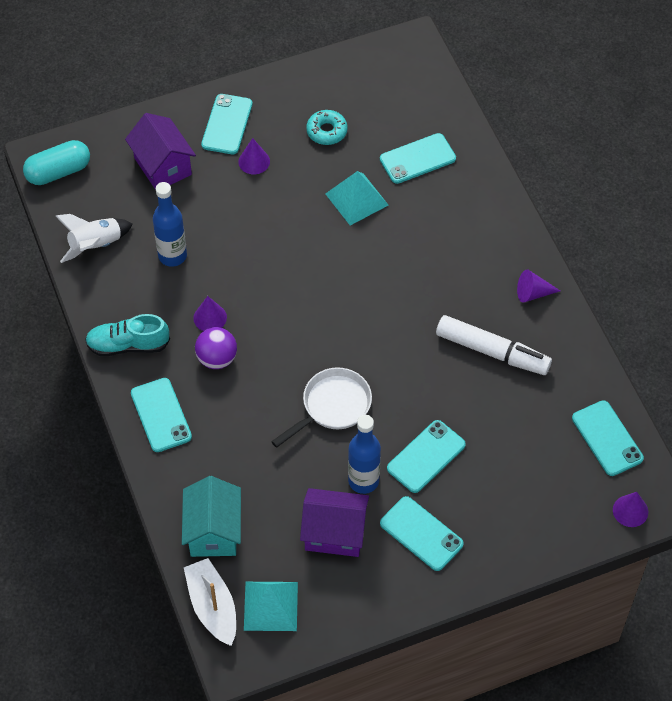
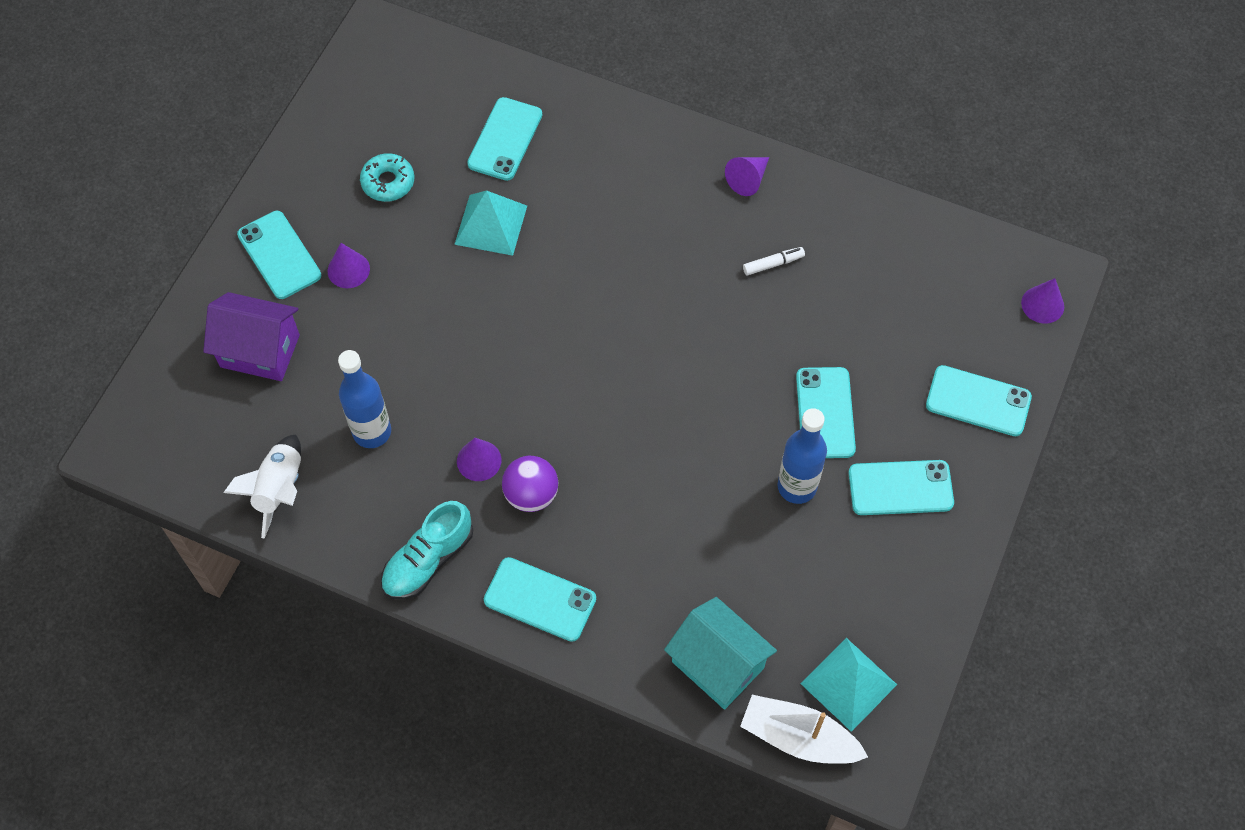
camera: 45 degrees left, 5 degrees up
(58, 171) = (152, 447): turquoise capsule -> none
(332, 406) = (691, 442): white pan -> none
(334, 533) = (827, 560): purple house -> none
(492, 351) = (773, 264): white marker -> white marker, size x0.43
(607, 438) = (954, 257): turquoise phone -> turquoise phone (978, 401)

